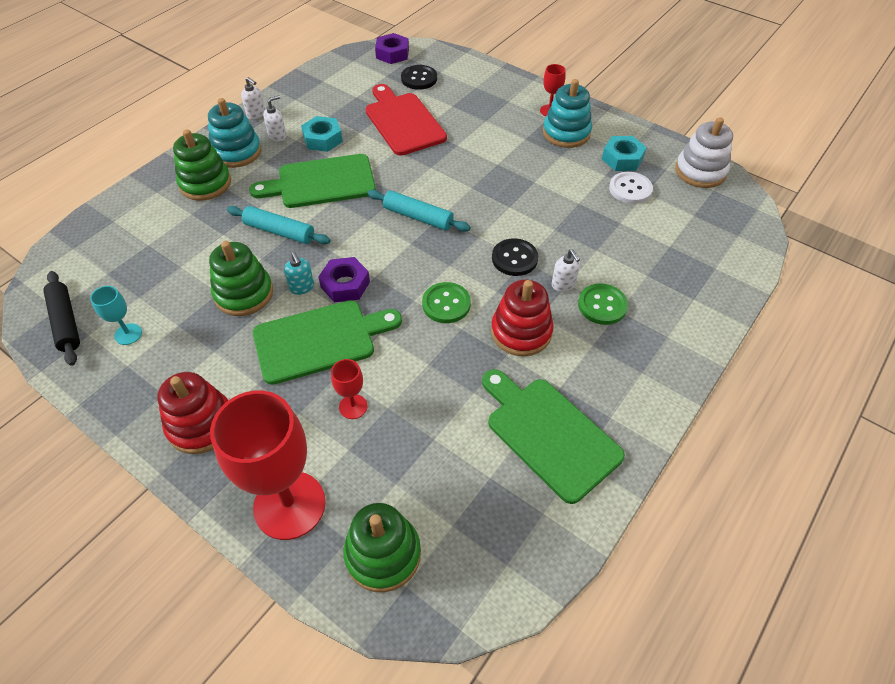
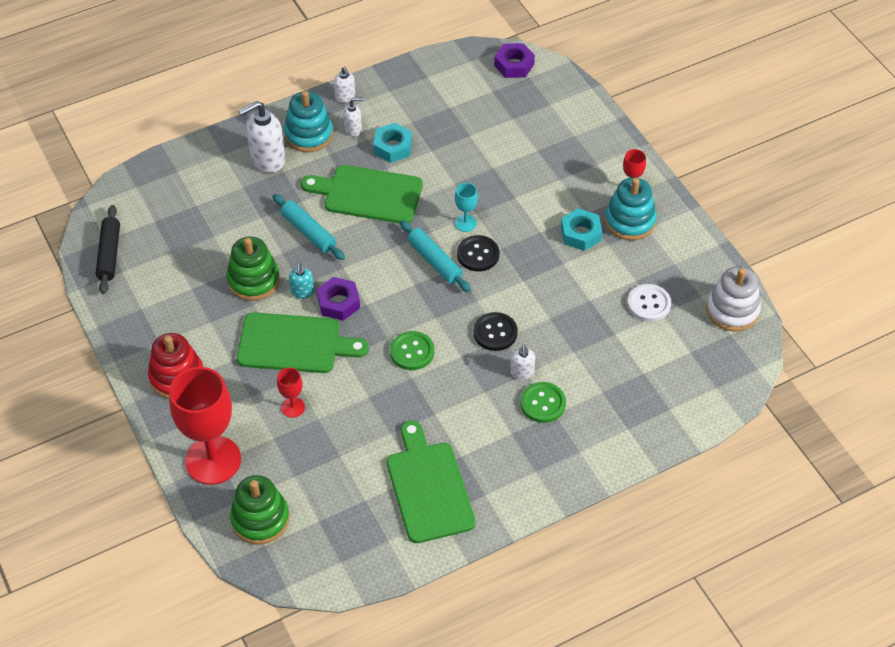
camera: 25 degrees right, 0 degrees up
(128, 334) = (151, 282): turquoise goblet -> turquoise goblet (465, 223)
(205, 183) = (267, 159): green stacking toy -> white soap dispenser
(403, 121) = (479, 153): red cutting board -> none
(419, 79) = (523, 106): black button -> black button (478, 254)
(521, 332) = (459, 399): red stacking toy -> none
(622, 159) = (665, 269): turquoise nut -> turquoise nut (580, 234)

